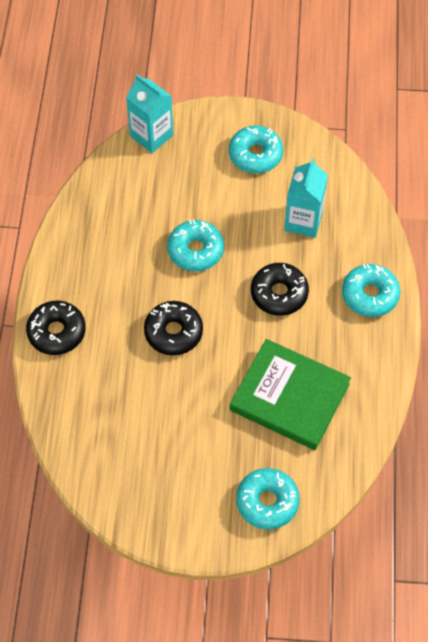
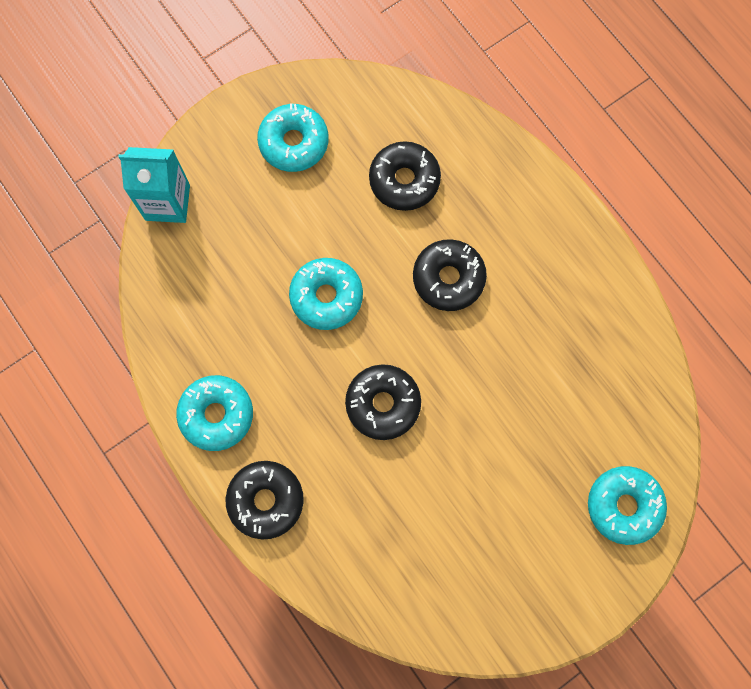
camera: 40 degrees left, 15 degrees up
(289, 397) = (552, 380): green book -> none
(303, 221) = (404, 180): turquoise carton -> black donut
(370, 295) = (534, 211): turquoise donut -> turquoise donut (216, 414)

